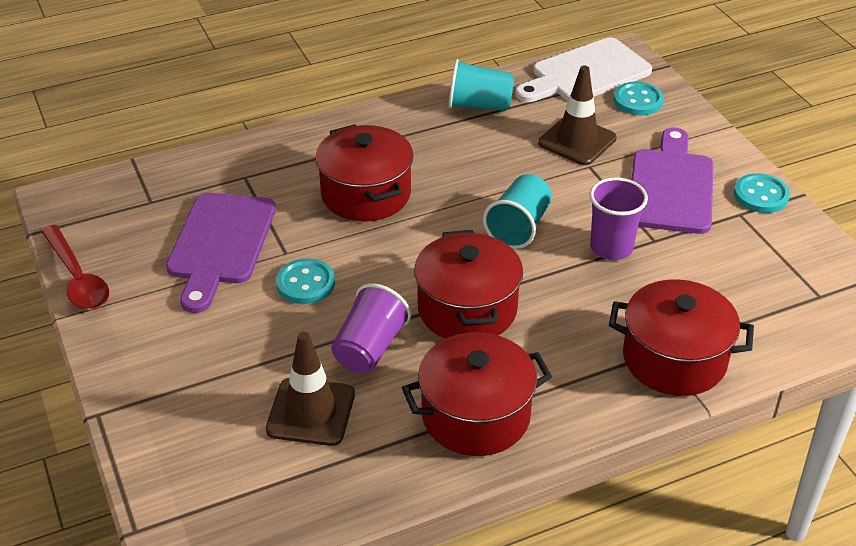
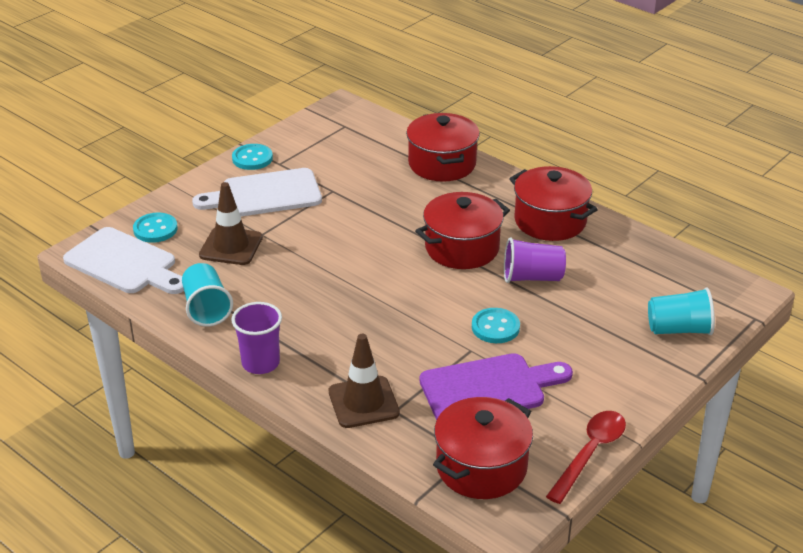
camera: 115 degrees left, 5 degrees down
(311, 412) = (606, 283): brown traffic cone -> brown traffic cone (363, 402)
(366, 194) = (371, 332): red pot -> red pot (481, 467)
(519, 227) = (359, 248): turquoise cup -> turquoise cup (679, 329)
(611, 248) = (353, 205): purple cup -> purple cup (260, 363)
(671, 187) = (265, 194): purple cutting board -> white cutting board

